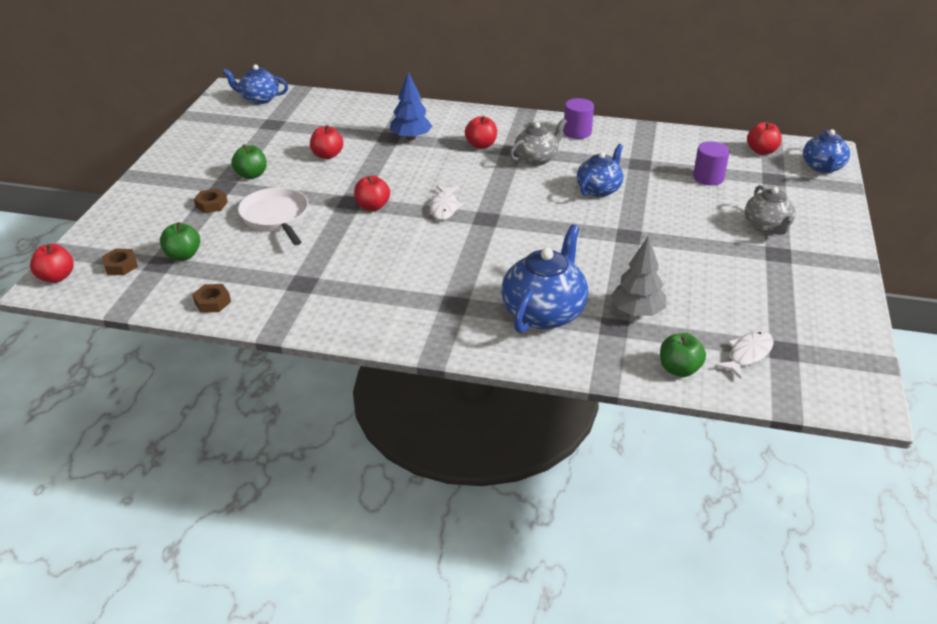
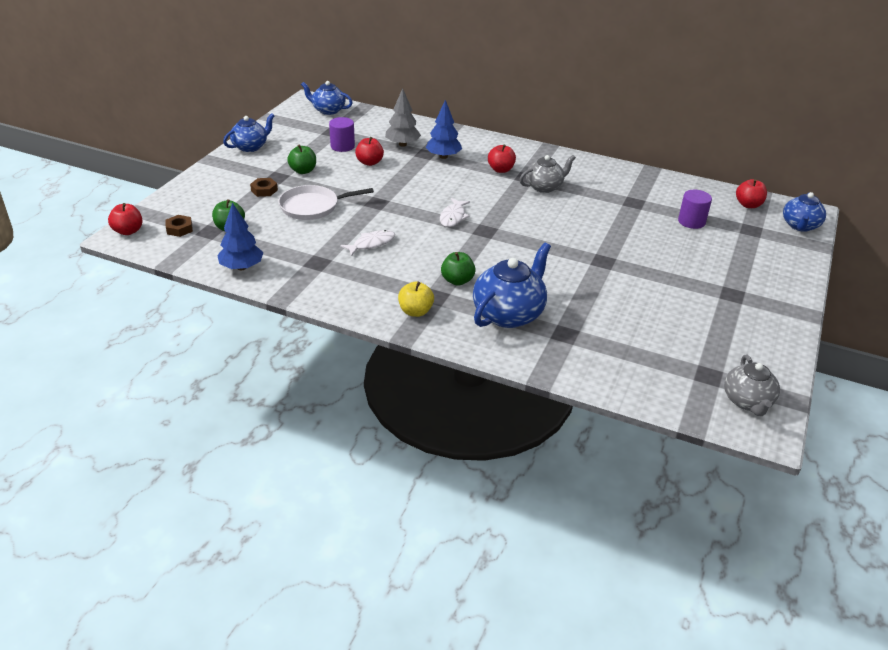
camera: 10 degrees right, 0 degrees up
(212, 302) = (242, 267): brown nut -> blue tree
(276, 217) = (312, 207): white pan -> white pan turned 90 degrees counterclockwise
(372, 206) = (393, 209): red apple -> none
(436, 325) = (415, 311): none -> yellow apple
(577, 132) = (587, 169): purple cylinder -> purple cylinder (342, 146)
(599, 189) = (590, 219): blue teapot -> blue teapot (250, 147)
(637, 312) = (589, 325): grey tree -> grey tree (402, 144)
(679, 369) = (610, 377): green apple -> green apple (457, 280)
(748, 354) = (675, 374): white fish -> white fish (371, 244)
(767, 227) = (730, 270): grey teapot -> grey teapot (747, 401)

